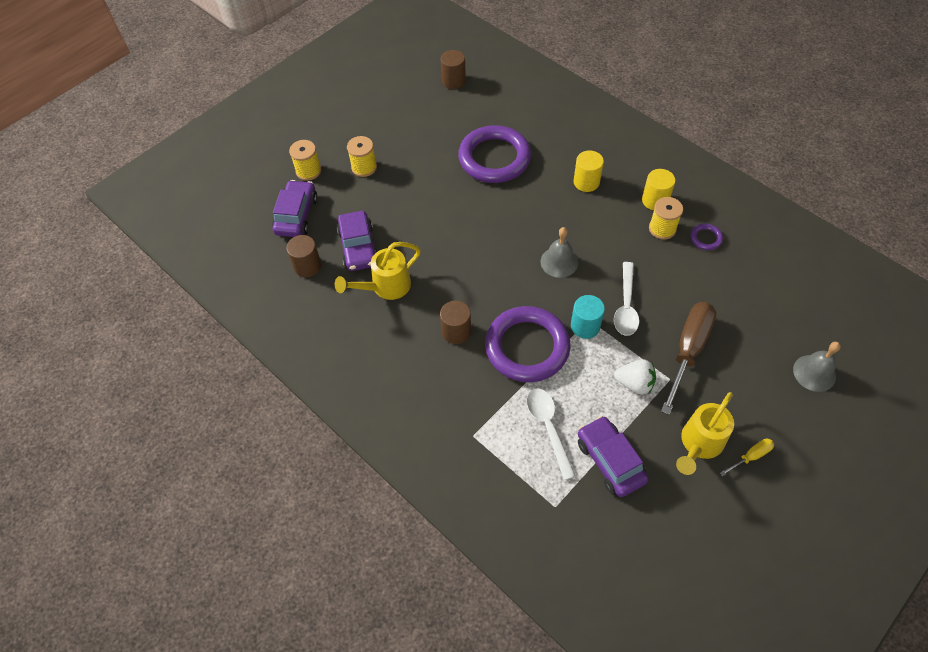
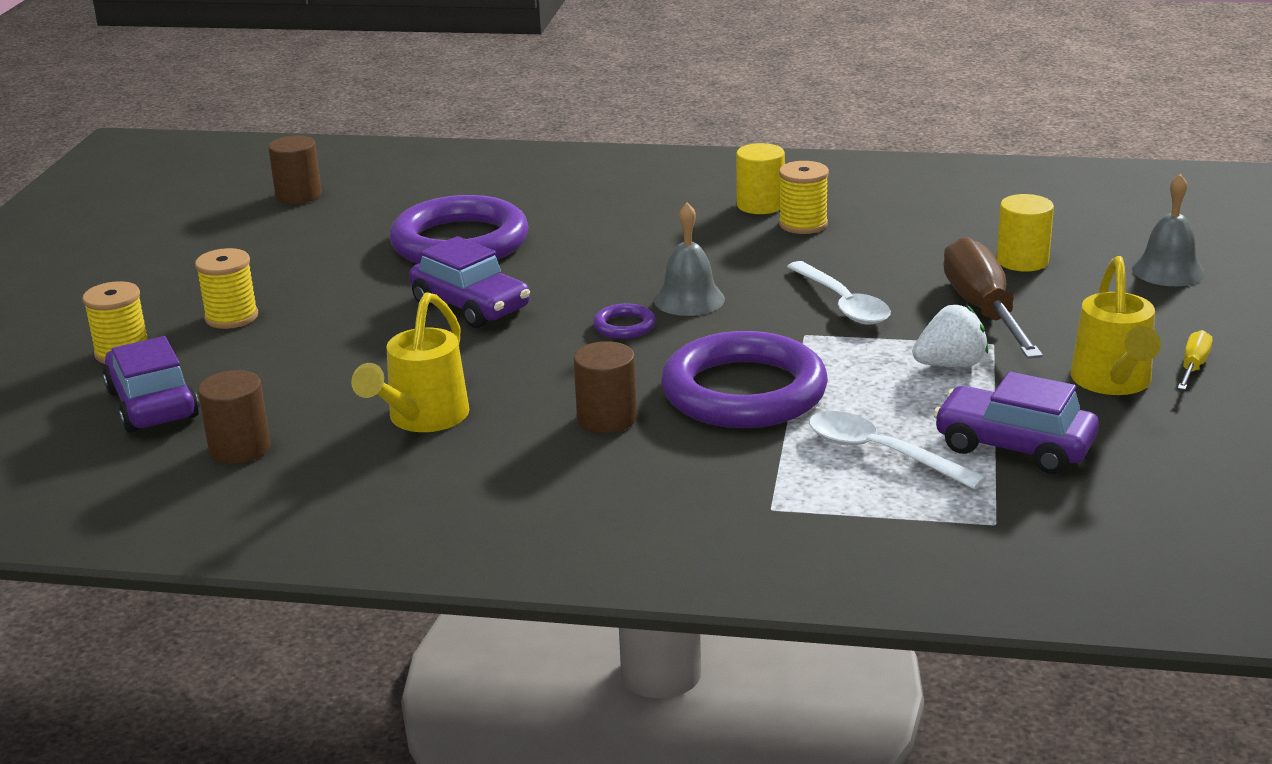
camera: 35 degrees left, 30 degrees down
(359, 247) = (320, 397): purple car -> purple car (471, 306)
(585, 326) = (807, 341): turquoise cylinder -> none
(586, 182) = (637, 220): yellow cylinder -> yellow cylinder (1022, 261)
(705, 238) = (874, 213): purple ring -> purple ring (624, 326)

